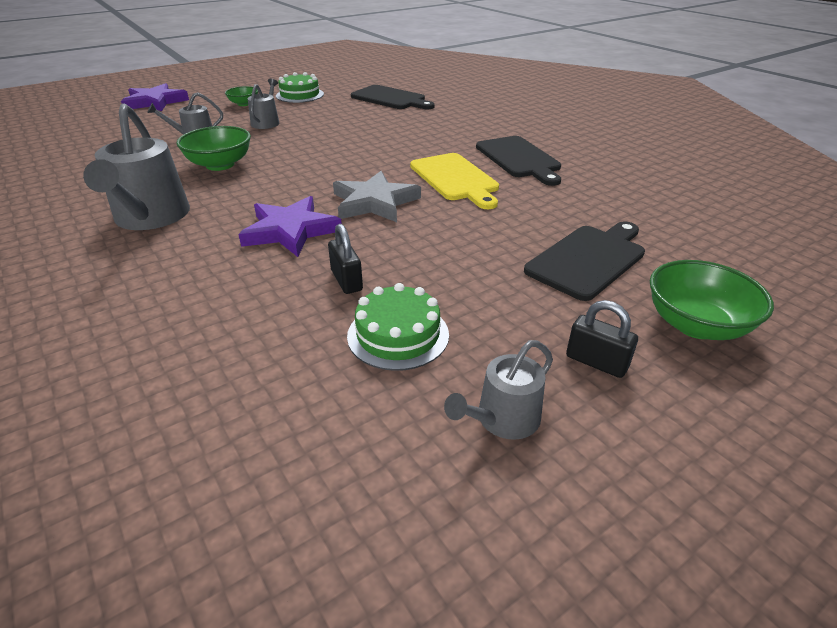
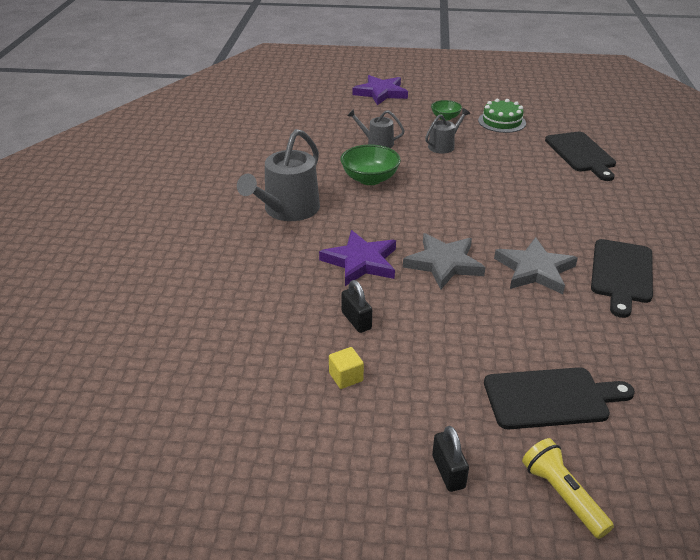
camera: 40 degrees right, 0 degrees up
(346, 280) = (356, 320): black padlock -> black padlock turned 45 degrees counterclockwise
(398, 335) = (346, 377): green cake -> yellow cube
(455, 179) = (535, 270): yellow cutting board -> grey star
(502, 419) = (345, 466): grey watering can -> none
(696, 325) = (562, 496): green bowl -> yellow flashlight

